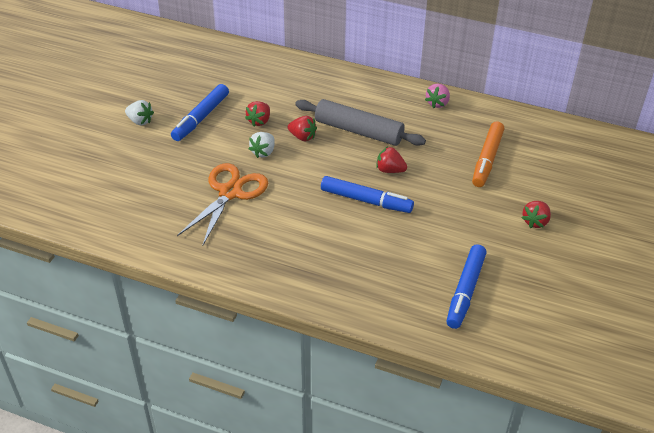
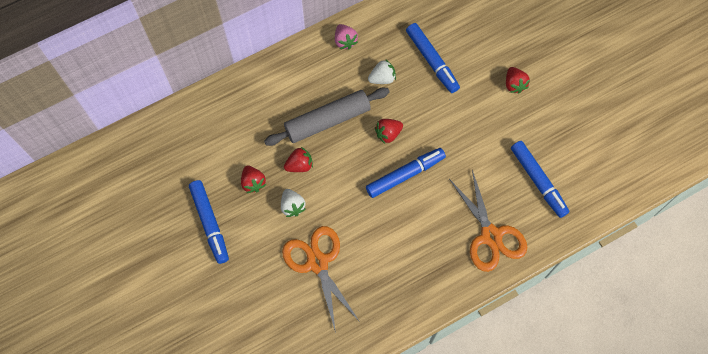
camera: 50 degrees left, 25 degrees up
(140, 121) = (172, 273): white strawberry -> white strawberry (382, 78)
(374, 288) = (490, 236): none -> orange scissors
(487, 159) = (432, 61): orange marker -> blue marker

